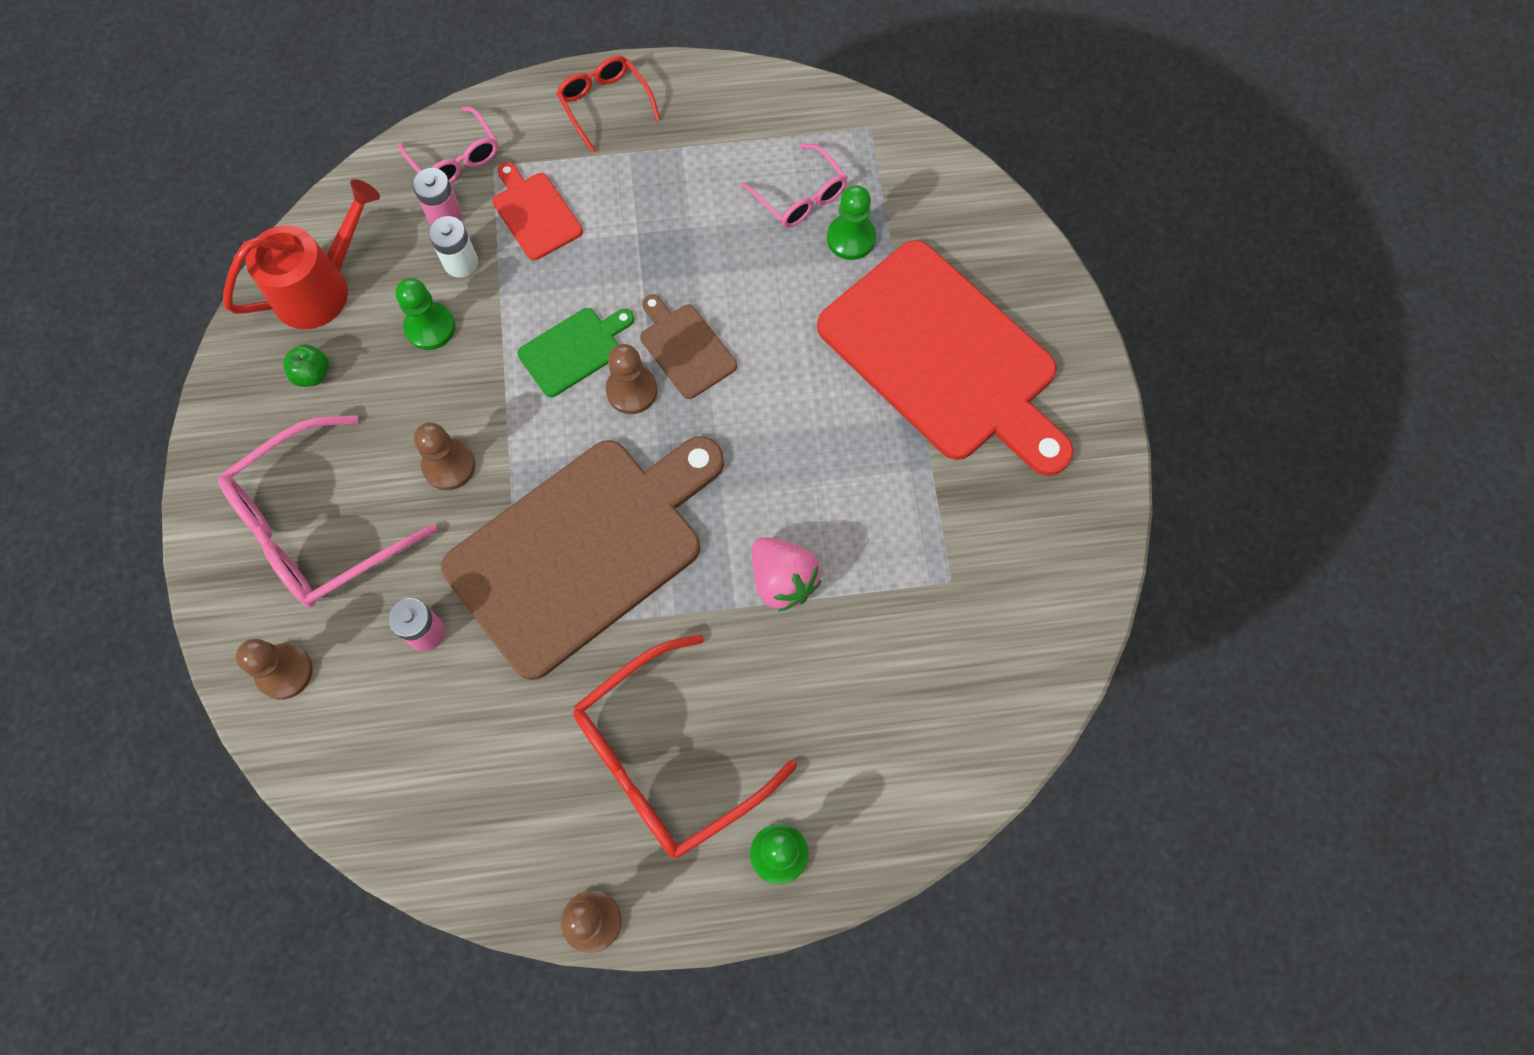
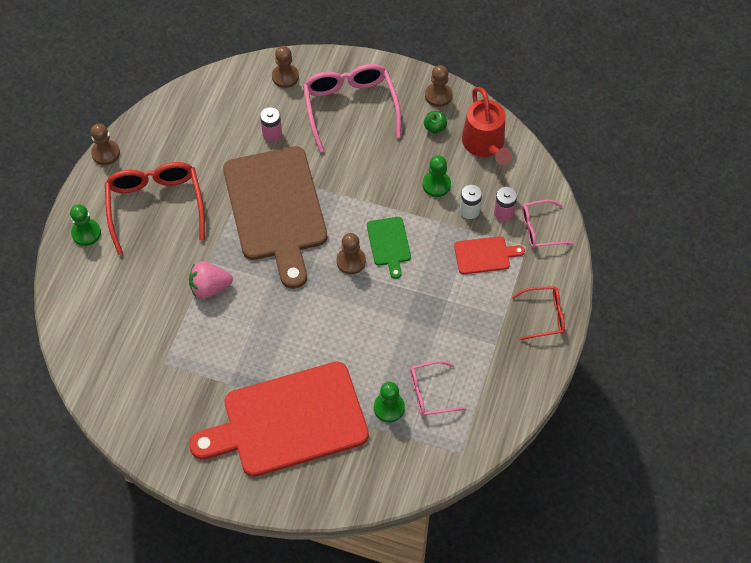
camera: 115 degrees right, 10 degrees down
(449, 466) = (352, 168): brown pawn -> brown pawn (438, 95)
(685, 348) = (363, 295): brown cutting board -> none

